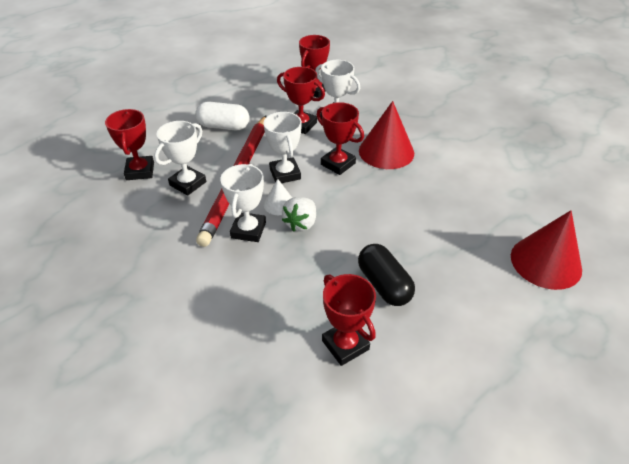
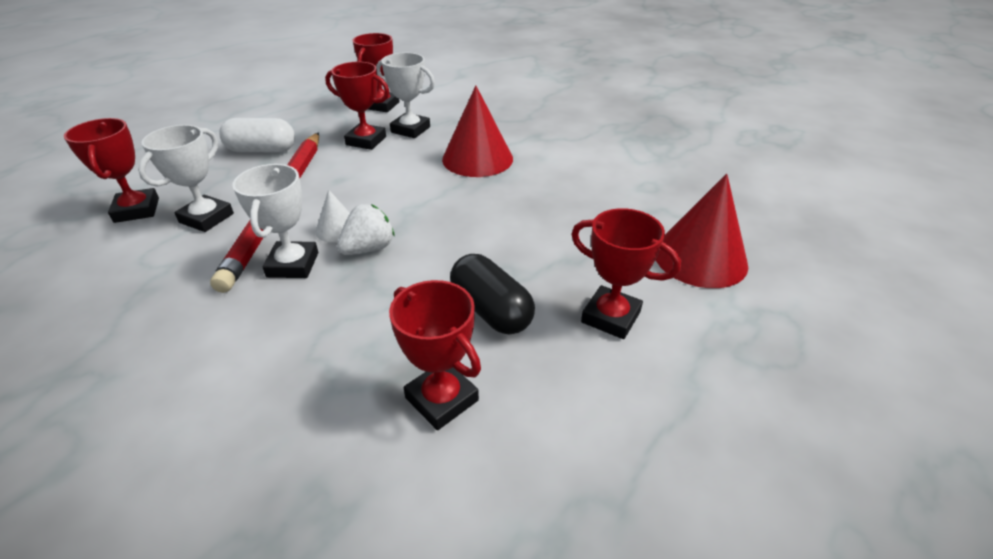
camera: 10 degrees left, 5 degrees down
(285, 174) = (345, 194): white trophy -> none
(301, 223) = (369, 249): white strawberry -> white strawberry turned 150 degrees counterclockwise
(338, 164) = (416, 177): red trophy -> red trophy (610, 317)

